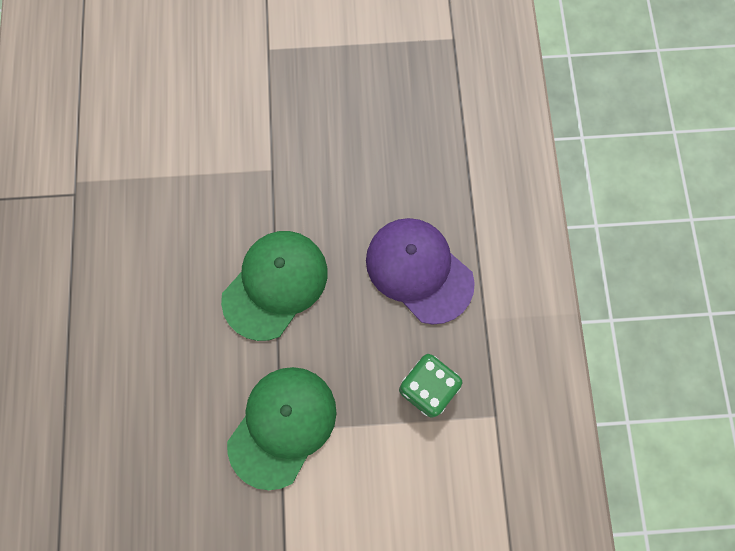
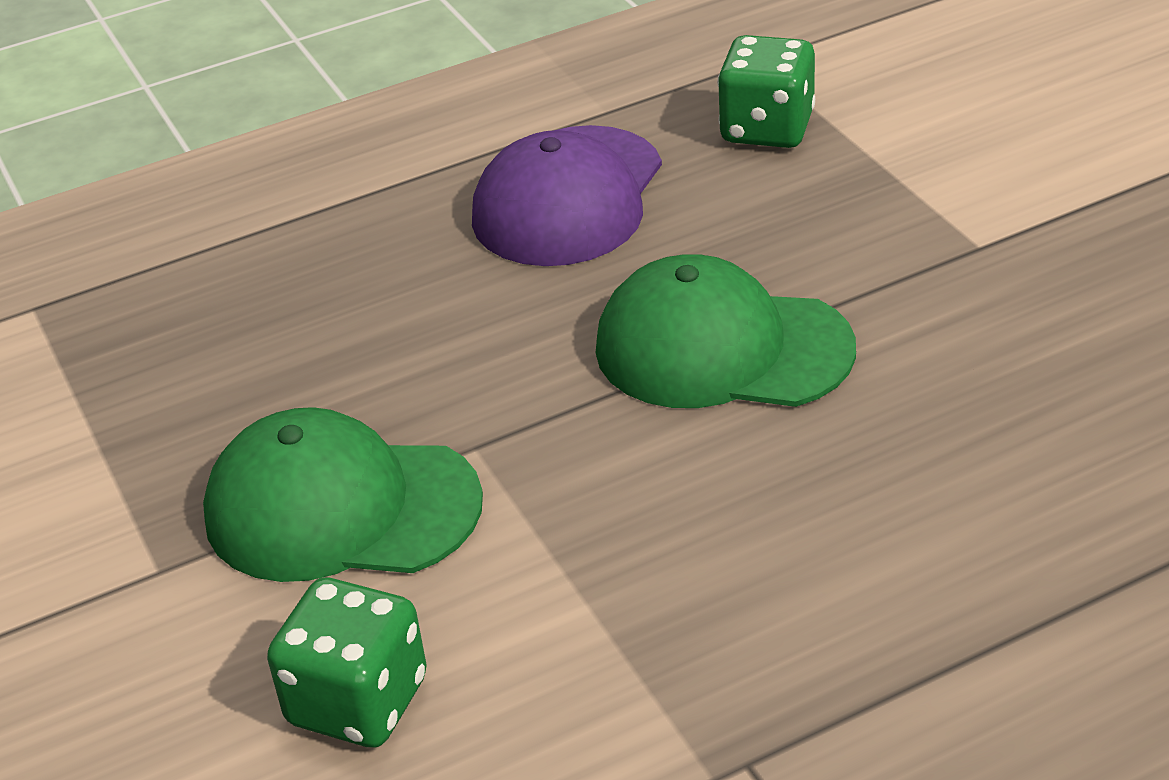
camera: 110 degrees left, 35 degrees down
(170, 92) = (358, 701): none -> green dice
(282, 426) = (970, 247): green cap -> green cap (341, 508)

